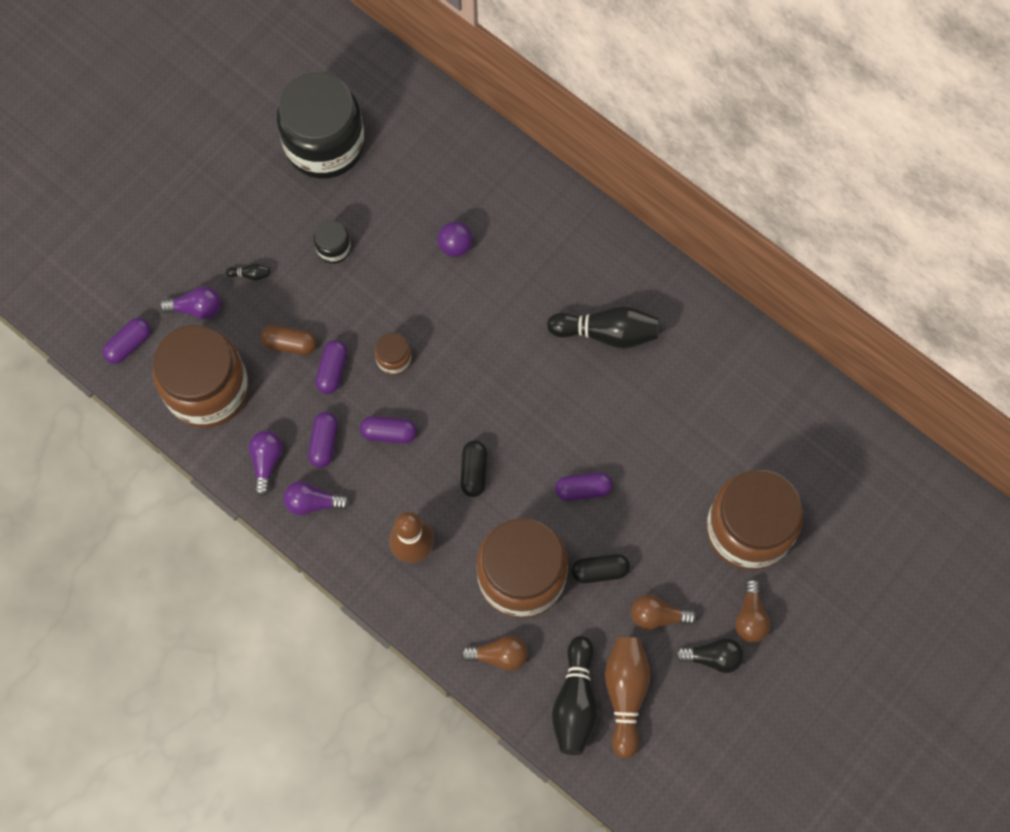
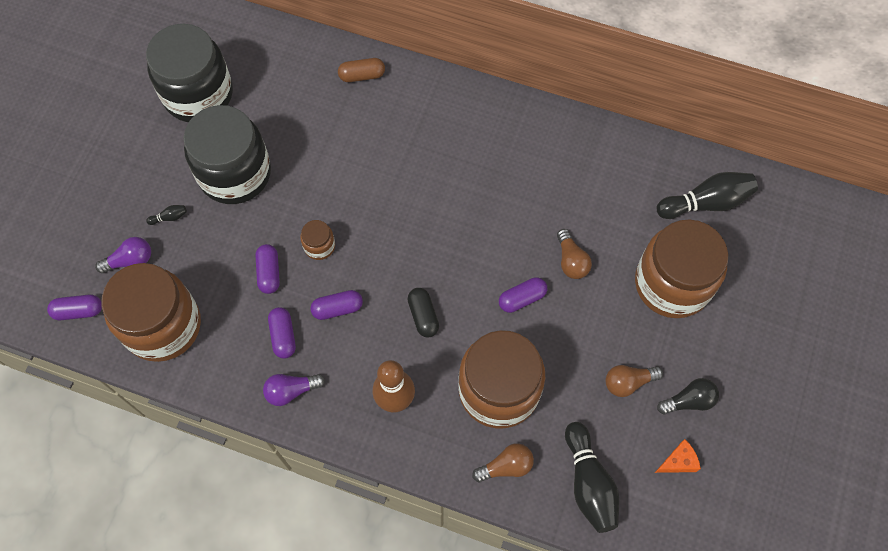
camera: 20 degrees left, 5 degrees down
(129, 344) = (78, 311): purple capsule -> purple capsule turned 60 degrees clockwise
(266, 462) = (237, 370): purple light bulb -> none
(290, 344) = (224, 263): brown capsule -> brown capsule (362, 75)
(333, 248) = (235, 173): black jar -> black jar, size x2.39
(455, 245) = (338, 139): purple ball -> none
(599, 571) = (563, 362): black capsule -> none
(607, 333) = (490, 167): black bowling pin -> black bowling pin (706, 203)
(625, 694) = (629, 459): brown bowling pin -> none
(675, 714) = (678, 461): none -> orange cheese
(750, 617) = (705, 355): brown light bulb -> brown light bulb (571, 261)

